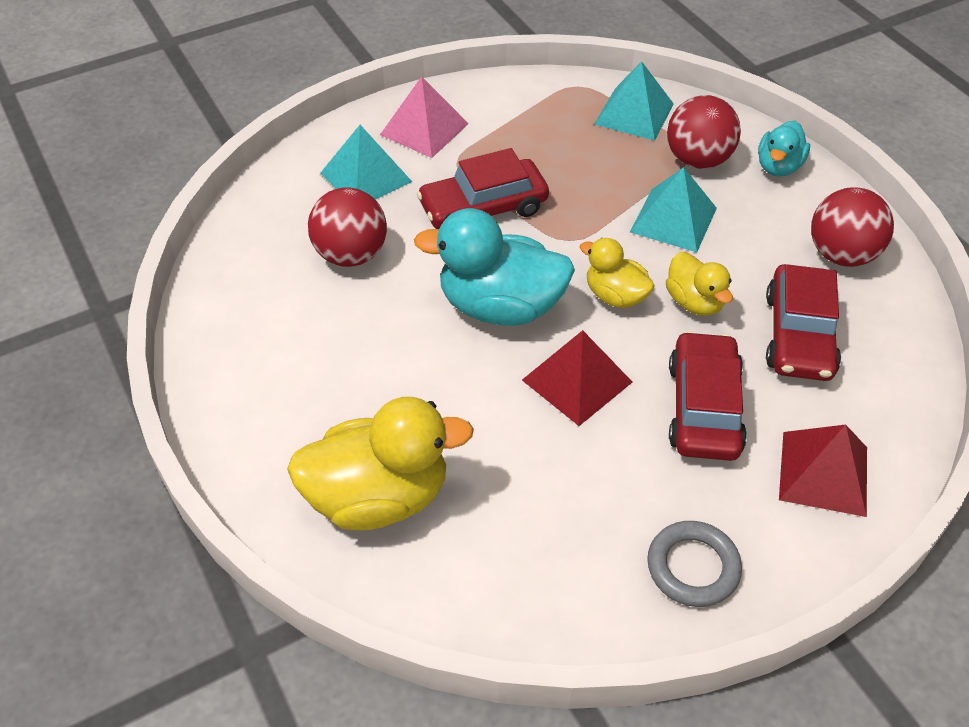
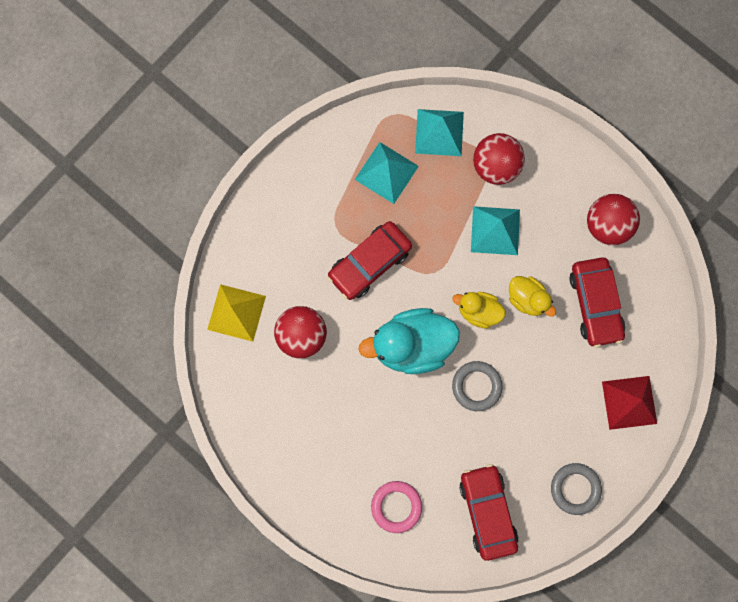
camera: 20 degrees left, 30 degrees up
(278, 210) = (236, 312): none -> yellow pyramid
(365, 177) = (280, 261): turquoise pyramid -> turquoise pyramid (386, 172)
(379, 497) = (396, 506): yellow duck -> pink ring
(424, 129) = (300, 199): pink pyramid -> none
(577, 381) = (476, 386): red pyramid -> grey ring
(704, 408) = (554, 380): red car -> red car (487, 511)
(778, 167) = (550, 154): turquoise duck -> none

